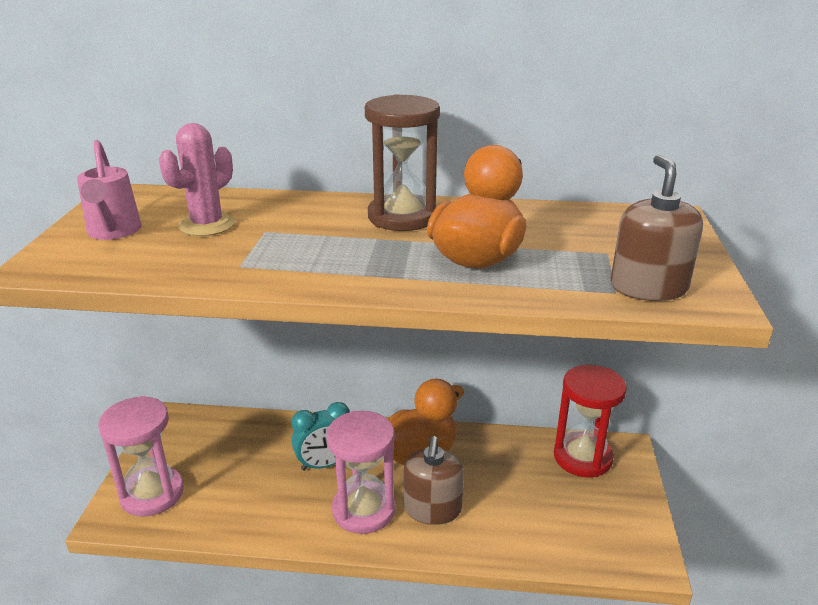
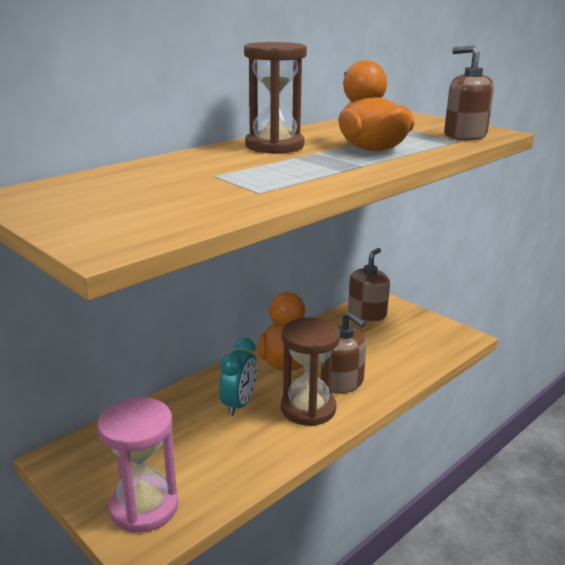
camera: 50 degrees left, 5 degrees down
(113, 232) = (96, 212): pink watering can -> none
(207, 225) = (160, 185): pink cactus -> none
(363, 510) = (308, 409): pink hourglass -> brown hourglass
(582, 457) = (367, 314): red hourglass -> brown soap dispenser

